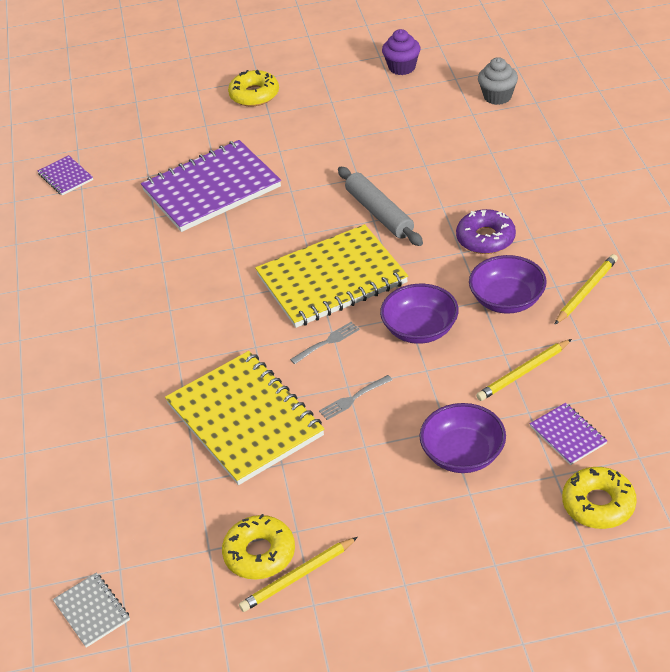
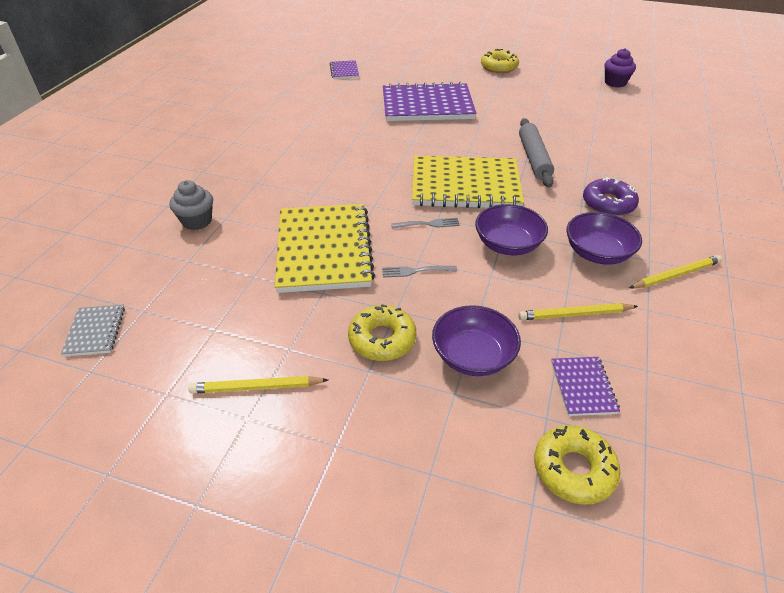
camera: 25 degrees right, 0 degrees up
(259, 553) = (245, 352): yellow donut -> yellow donut (382, 339)
(497, 96) = (679, 120): grey cupcake -> grey cupcake (197, 221)

